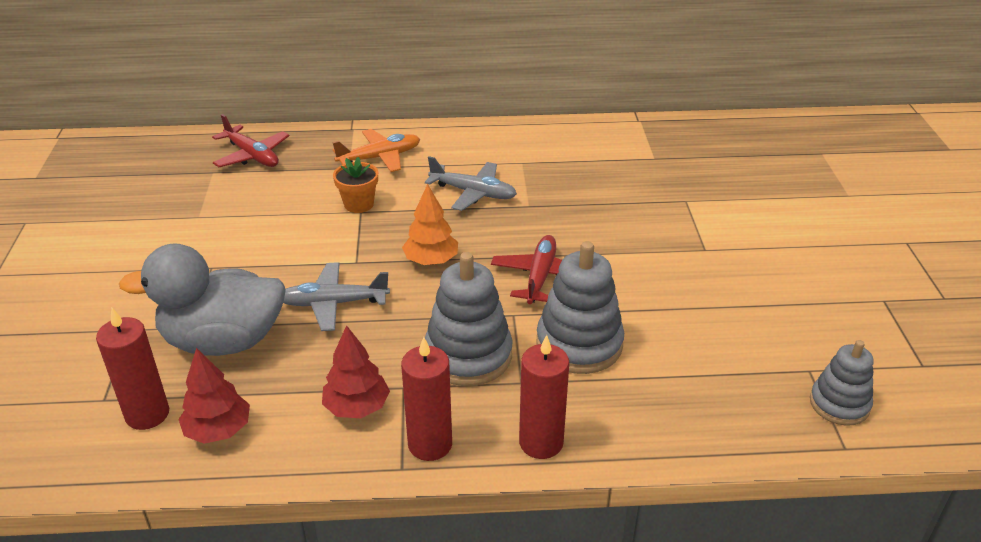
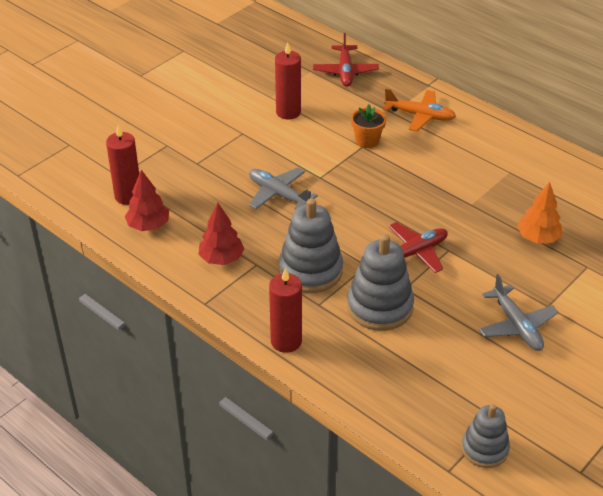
camera: 45 degrees right, 5 degrees up
(223, 341) = (201, 180): grey duck -> none
(430, 444) = (232, 302): red candle -> red candle (288, 112)
(431, 261) = (363, 203): orange tree -> orange tree (538, 238)
(473, 193) = (447, 174): grey plane -> grey plane (516, 326)

